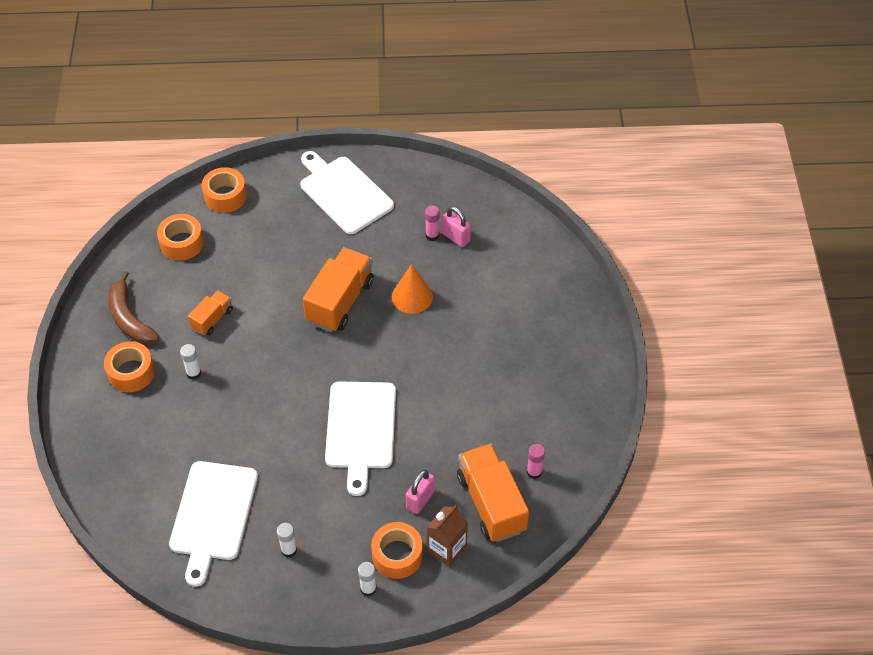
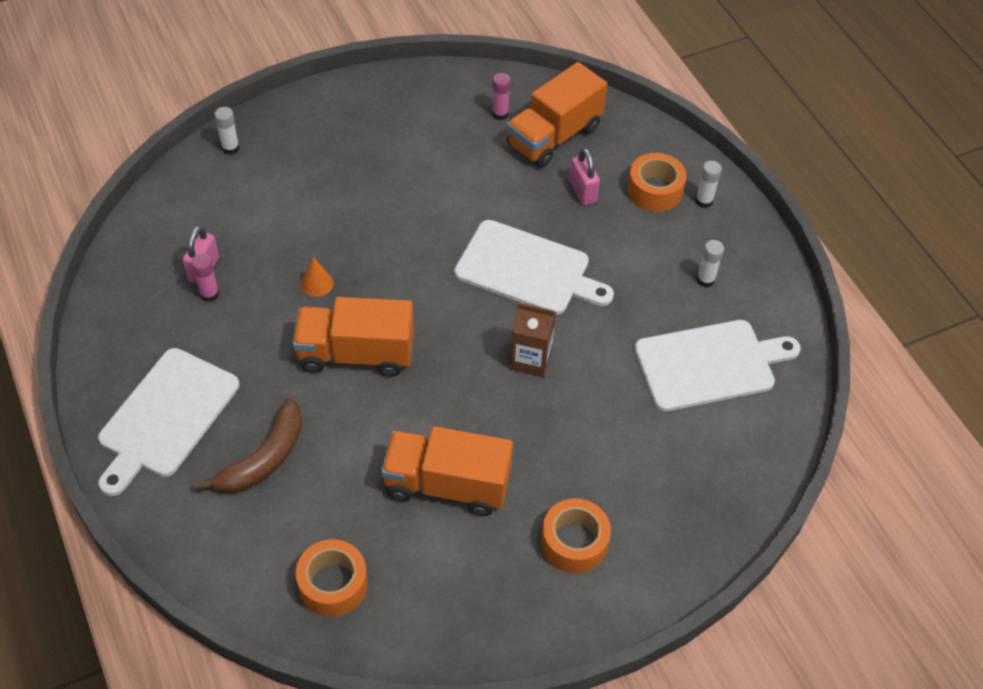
camera: 115 degrees left, 0 degrees up
(129, 318) = (492, 588): brown banana -> brown banana (264, 458)
(194, 373) = (539, 468): white glue stick -> white glue stick (230, 148)
(212, 319) = (447, 485): orange truck -> orange truck, size x1.86
(225, 196) = (222, 566): orange tape -> none
(360, 429) = (527, 270): white cutting board -> white cutting board turned 45 degrees clockwise
(412, 296) = (317, 283): orange cone -> orange cone, size x0.60
(420, 499) = (582, 192): pink padlock -> pink padlock turned 60 degrees clockwise
(446, 549) = (624, 155): brown carton -> brown carton (531, 359)

